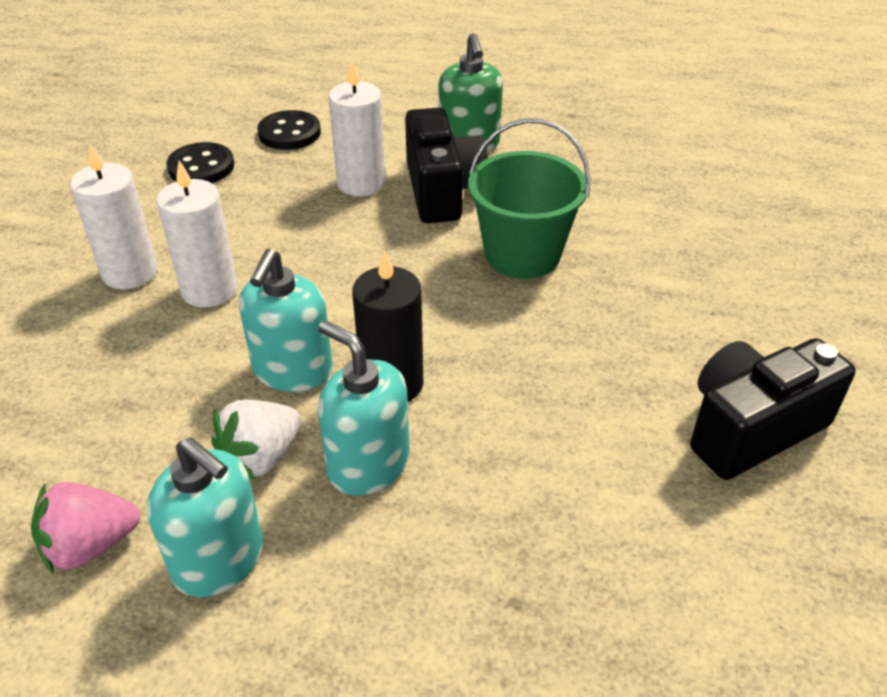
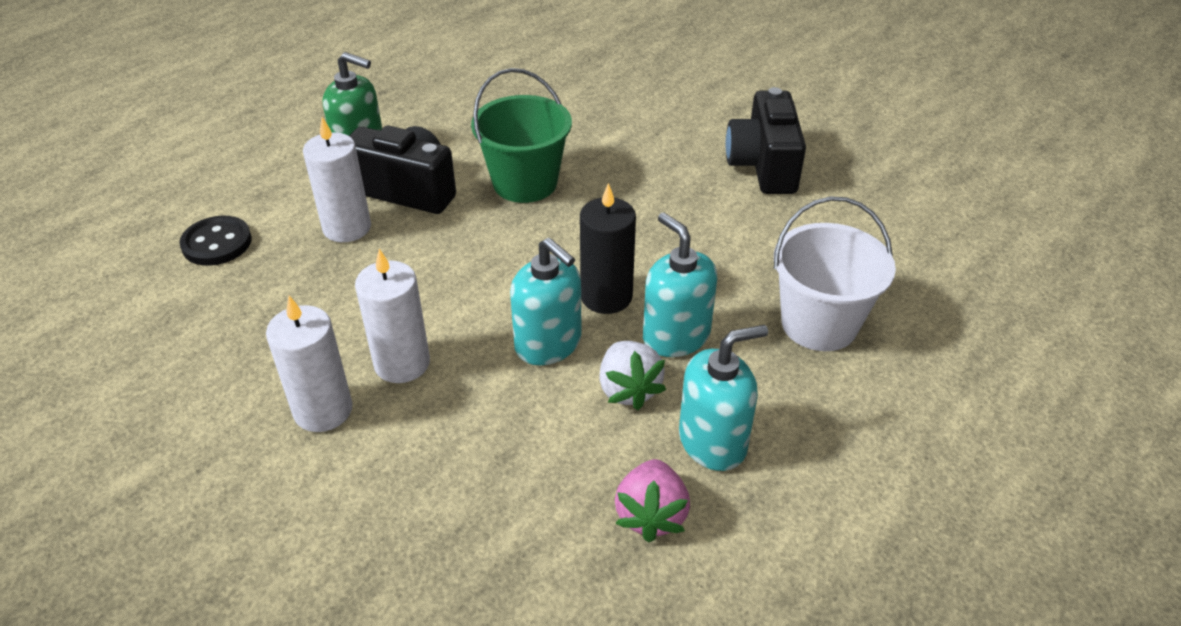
camera: 60 degrees left, 0 degrees up
(201, 167) = (203, 316): black button -> none
(368, 464) = (676, 336): turquoise soap dispenser -> turquoise soap dispenser turned 75 degrees clockwise
(483, 596) = (819, 324): none -> white bucket

